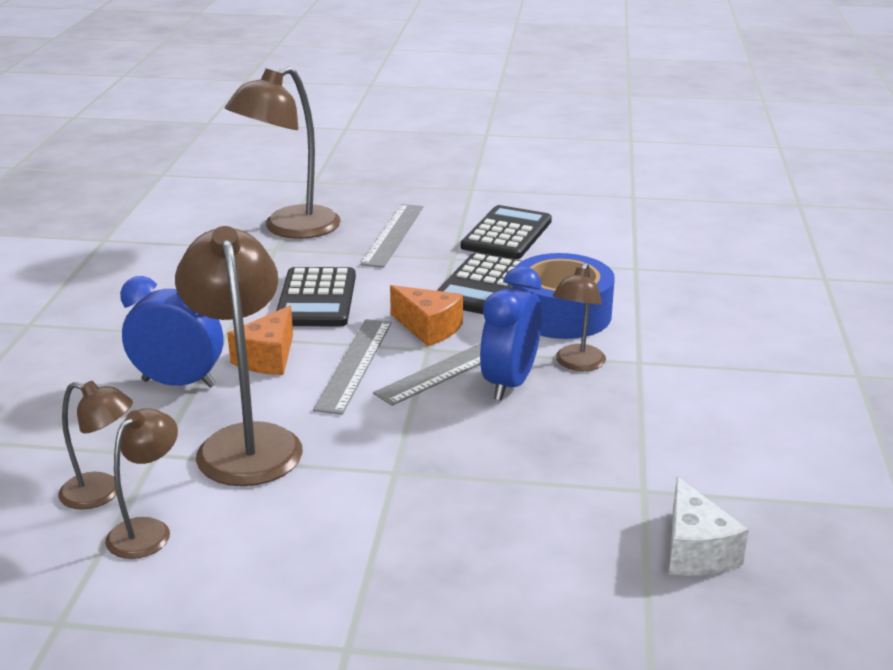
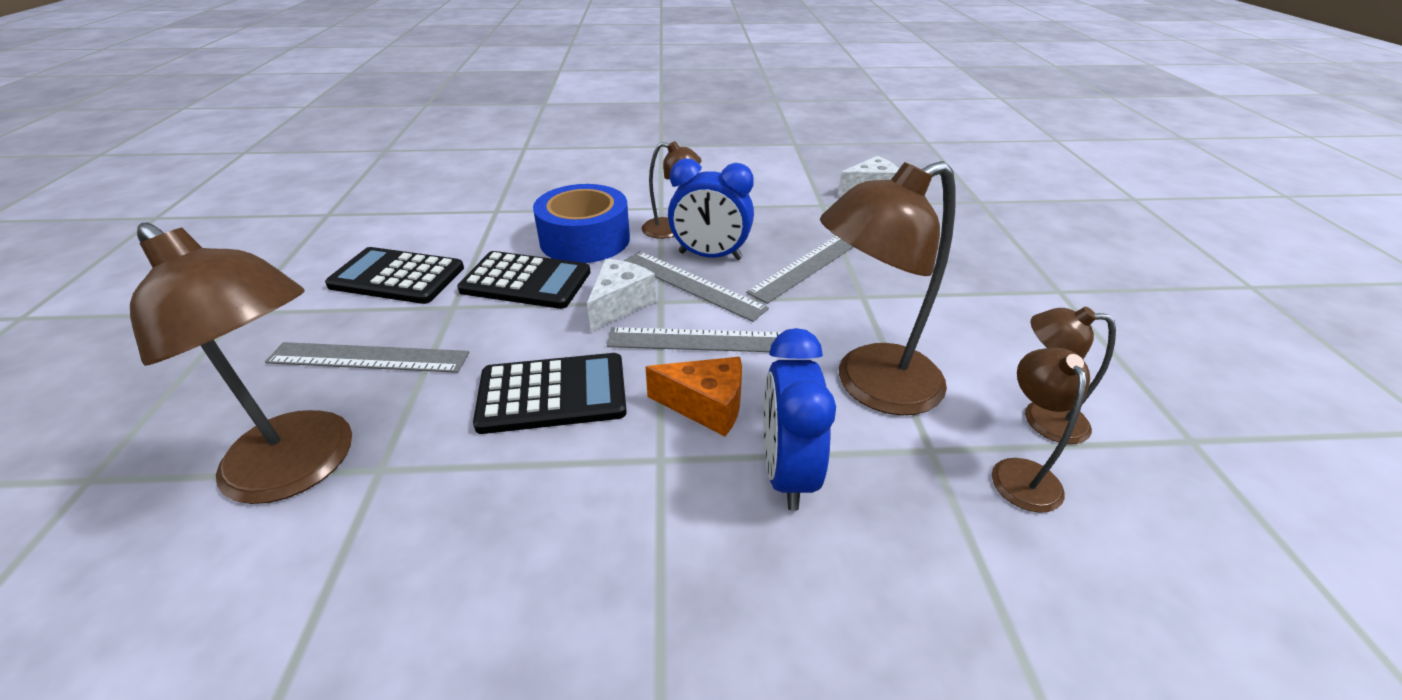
camera: 100 degrees left, 10 degrees up
(428, 328) = (620, 304): orange cheese -> white cheese
(471, 445) = (807, 266): none -> grey ruler

